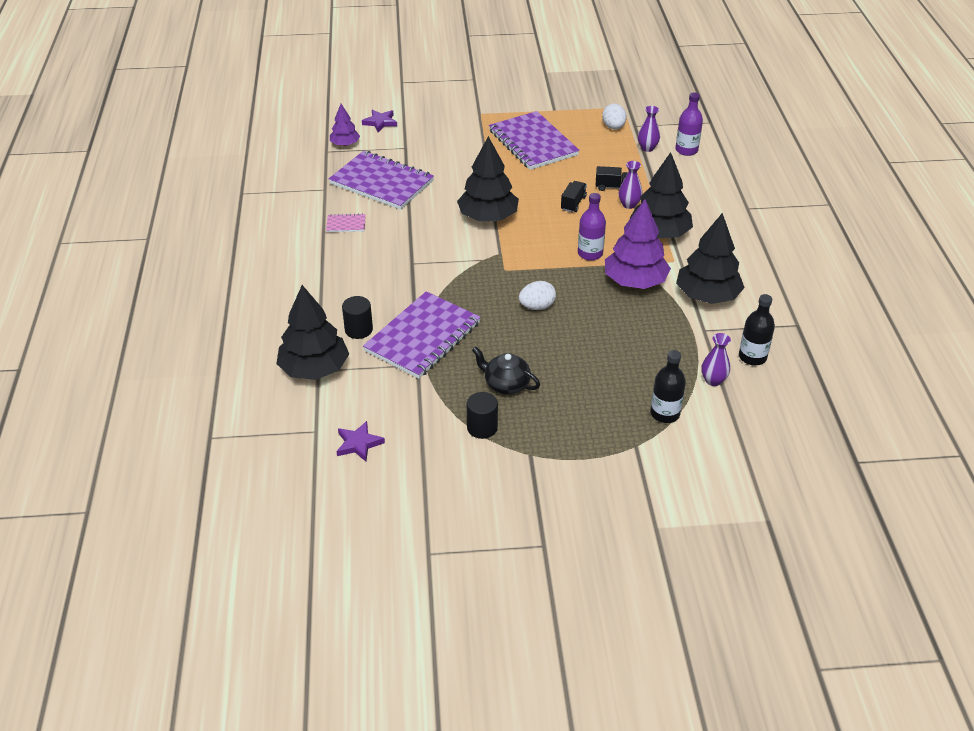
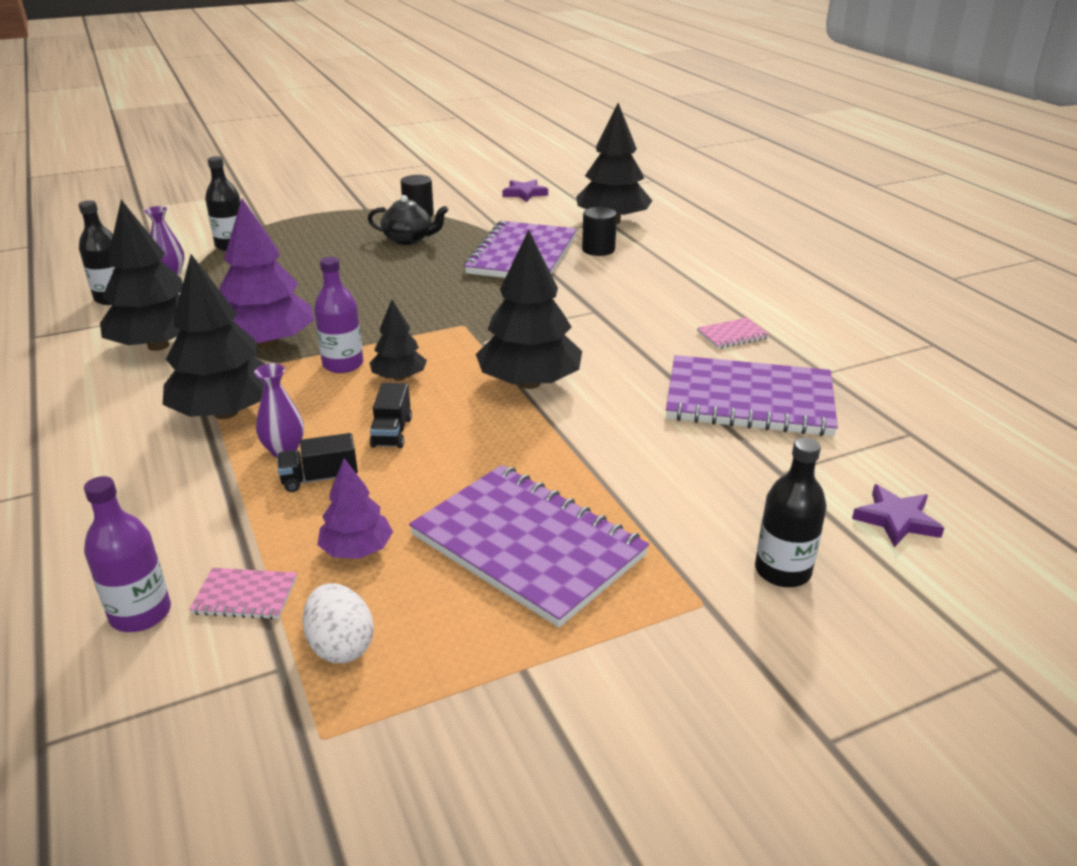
camera: 160 degrees right, 10 degrees down
(345, 144) = (898, 454): purple tree -> purple tree (357, 550)
(443, 116) = (782, 571): none -> black bottle
(537, 306) = (401, 298): white egg -> none
(559, 236) = (399, 378): none -> black tree
(647, 148) = (245, 596): purple vase -> pink notebook

